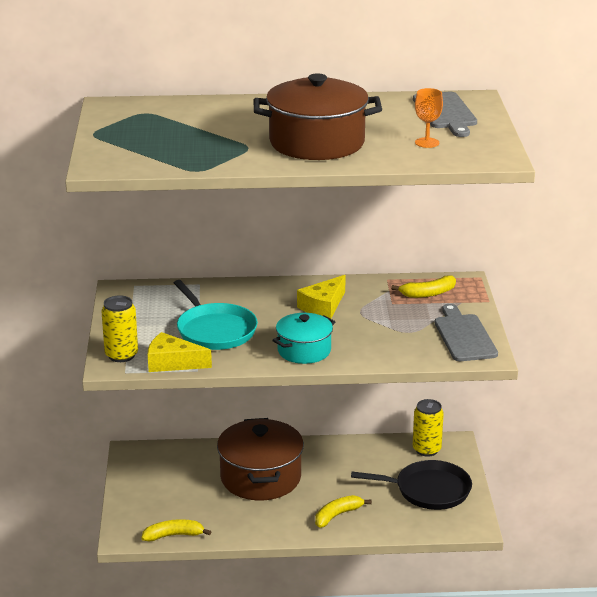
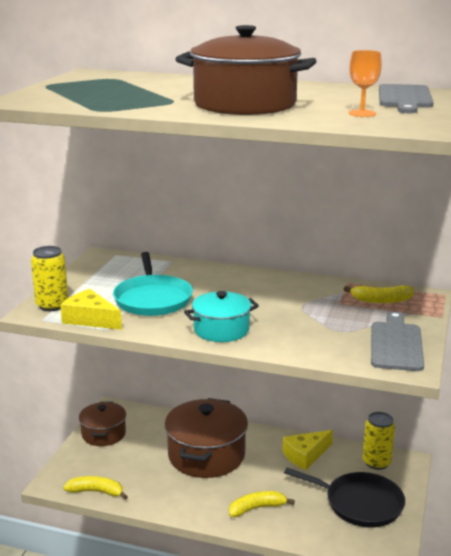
camera: 20 degrees right, 5 degrees down
(141, 479) = (103, 434): none -> brown pot
(323, 306) = (270, 295): yellow cheese -> yellow cheese (305, 455)

